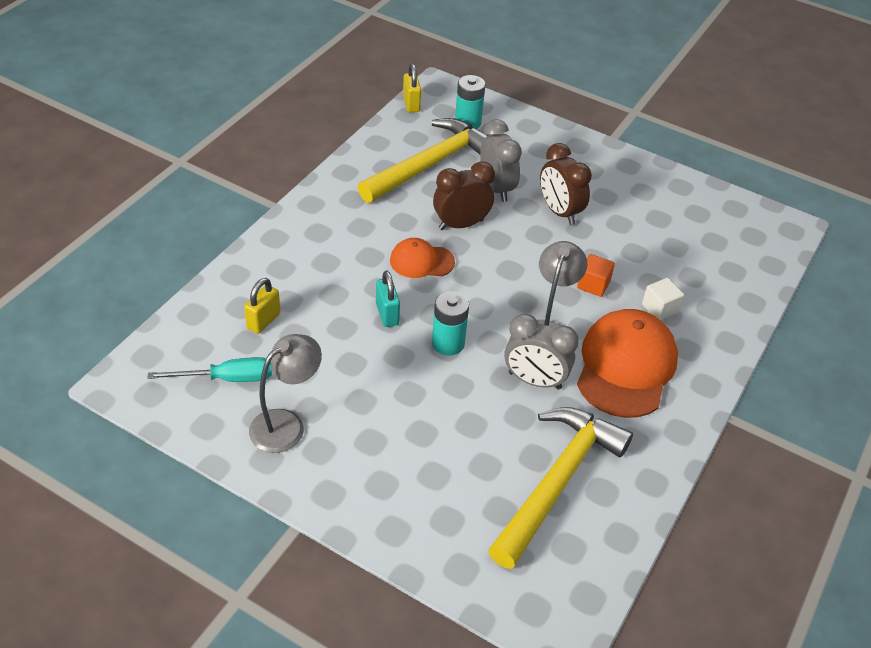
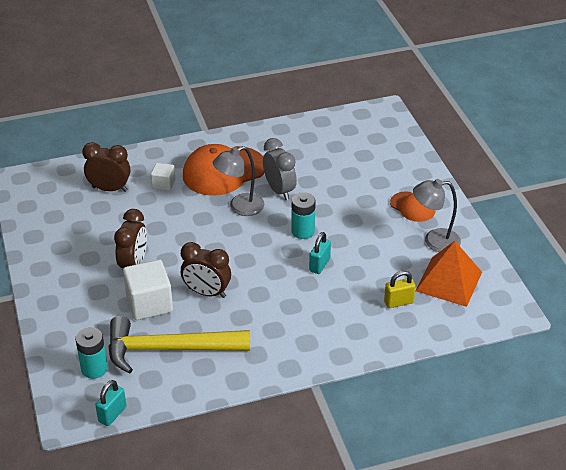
camera: 135 degrees left, 5 degrees down
(227, 378) = (448, 281): turquoise screwdriver -> orange pyramid
(411, 104) = (112, 414): yellow padlock -> turquoise padlock
(421, 261) = (262, 284): orange cap -> orange cap (412, 207)
(496, 188) = (149, 303): grey clock -> white cube
(558, 481) = (323, 150): yellow hammer -> none
(593, 285) = (180, 214): orange cube -> none
(698, 269) = (109, 189): none -> brown clock

